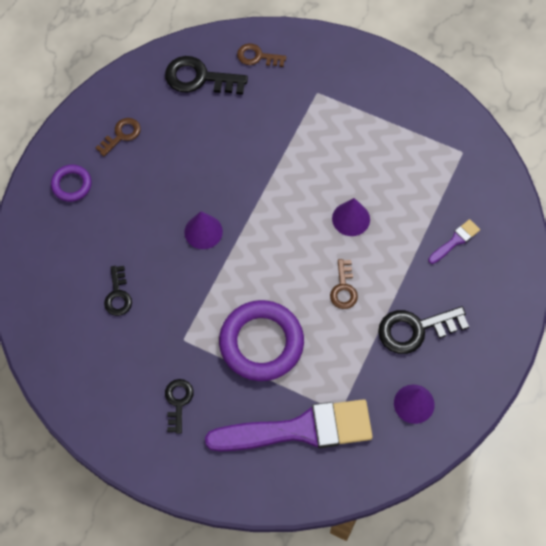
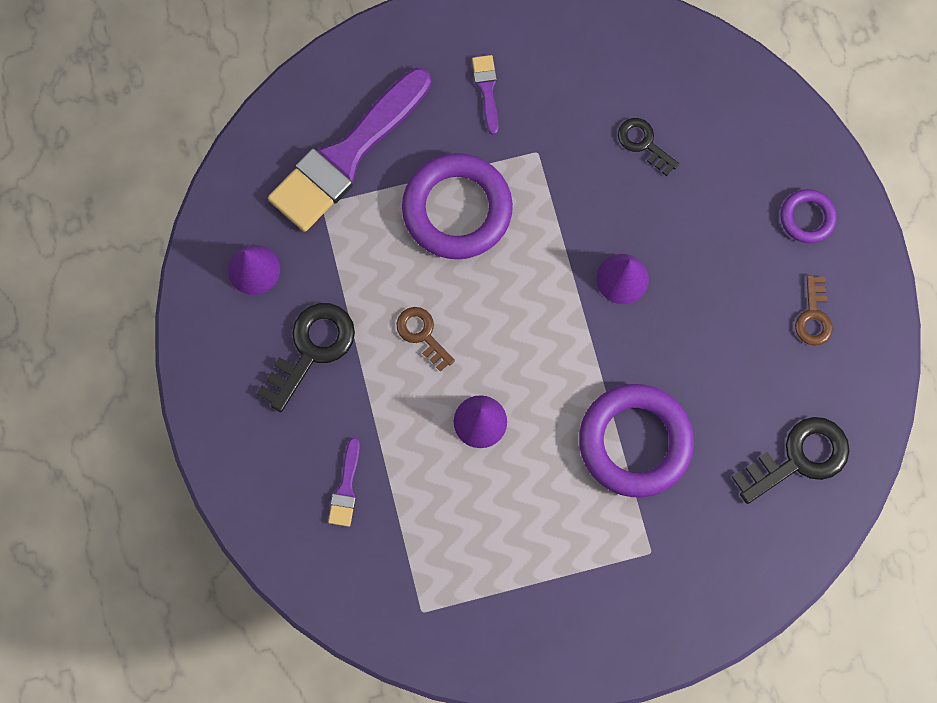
camera: 140 degrees right, 10 degrees up
(178, 402) = (487, 90): black key -> purple brush
(257, 57) = (761, 543): brown key -> none
(276, 147) = (635, 442): none -> purple ring

